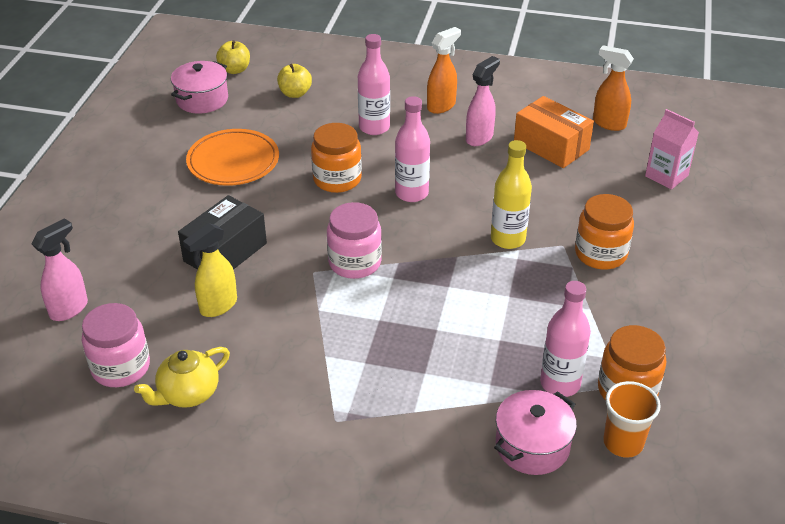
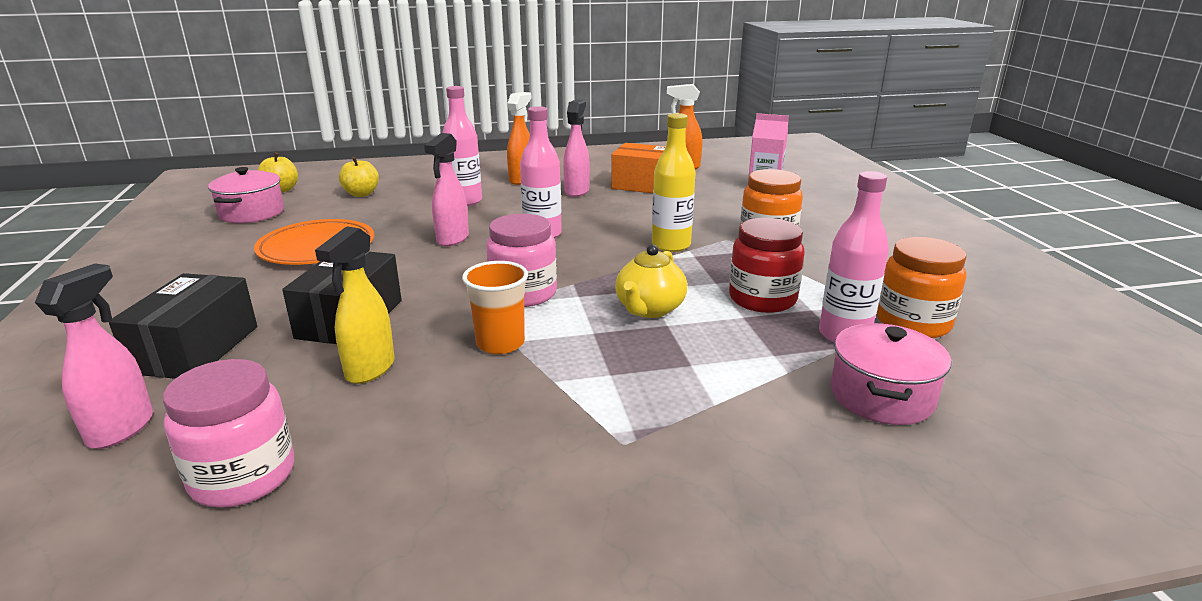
camera: 25 degrees left, 15 degrees down
(123, 252) = (196, 349): none -> black box
(188, 394) = (378, 477): yellow teapot -> yellow teapot (649, 309)
(337, 179) = (452, 239): orange jar -> pink spray bottle
(530, 326) = (762, 299): none -> red jar
(623, 443) = (965, 365): orange cup -> orange cup (500, 343)

